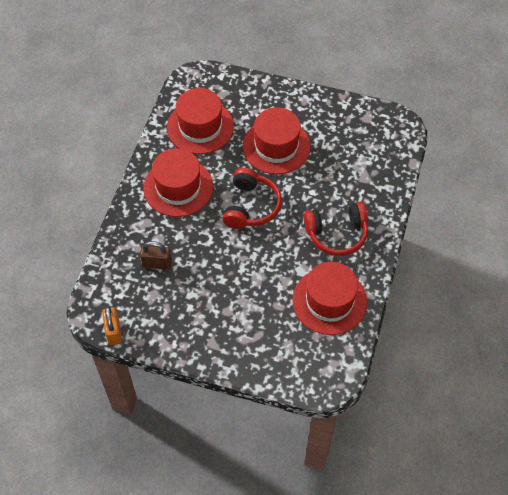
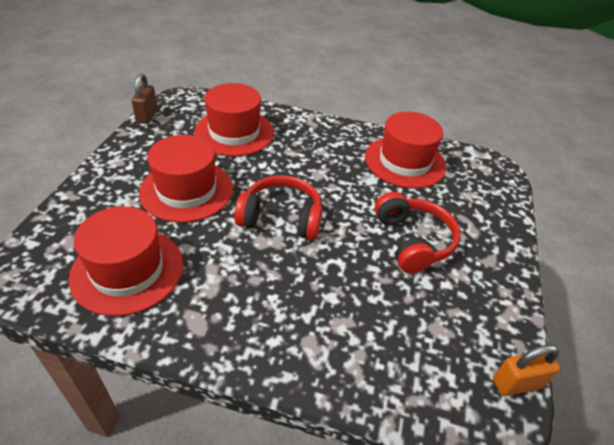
camera: 95 degrees left, 15 degrees down
(157, 263) = (384, 325): brown padlock -> brown padlock (147, 116)
(178, 187) = (243, 299): red hat -> red hat (234, 132)
(337, 234) = (320, 150): red headphones -> red headphones (413, 241)

